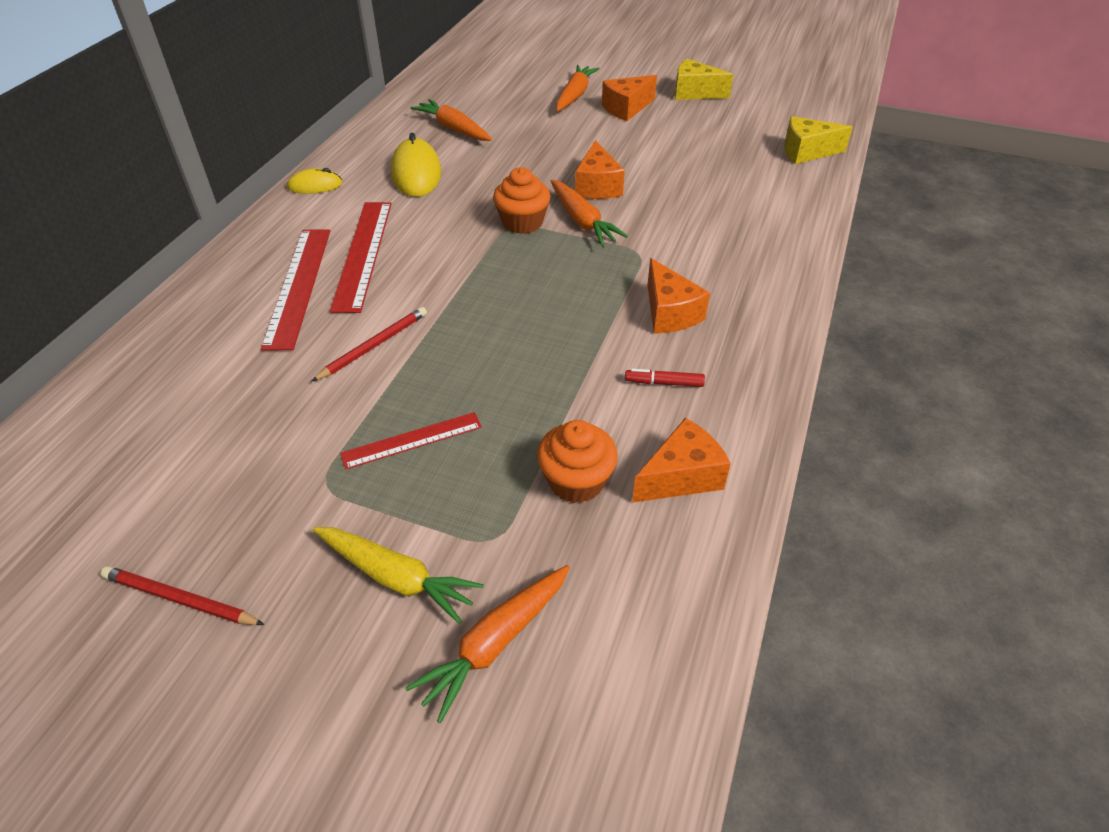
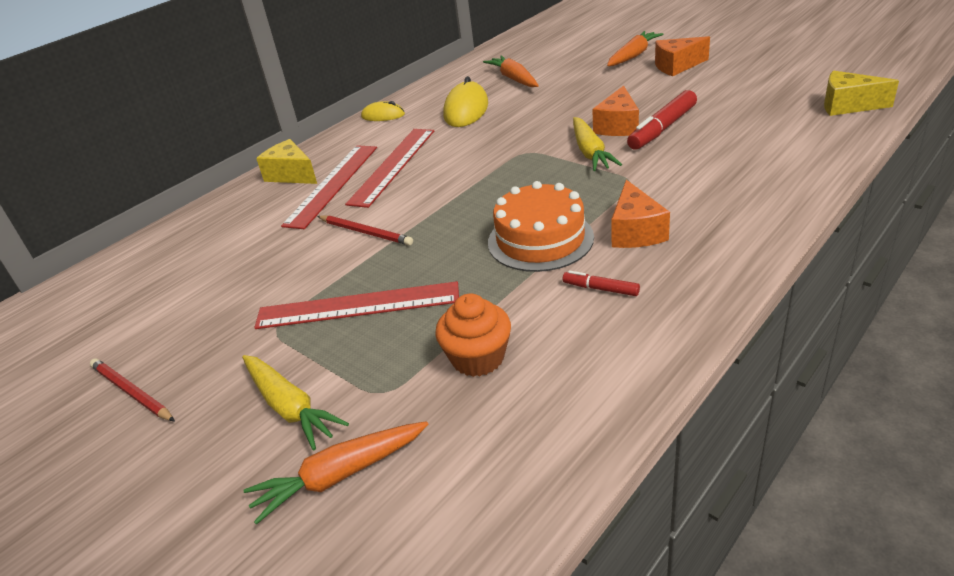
camera: 25 degrees right, 10 degrees down
(373, 345) = (365, 232): red pencil -> red pencil turned 60 degrees clockwise
(412, 440) = (357, 305): red ruler -> red ruler, size x1.64
(522, 222) = (536, 150): orange cupcake -> none
(577, 333) = (540, 239): none -> orange cake
(582, 221) = (590, 152): orange carrot -> yellow carrot
(644, 187) = (662, 128): none -> red marker
(681, 476) = (577, 370): orange cheese -> none
(694, 93) = (751, 55): yellow cheese -> yellow cheese (291, 175)

